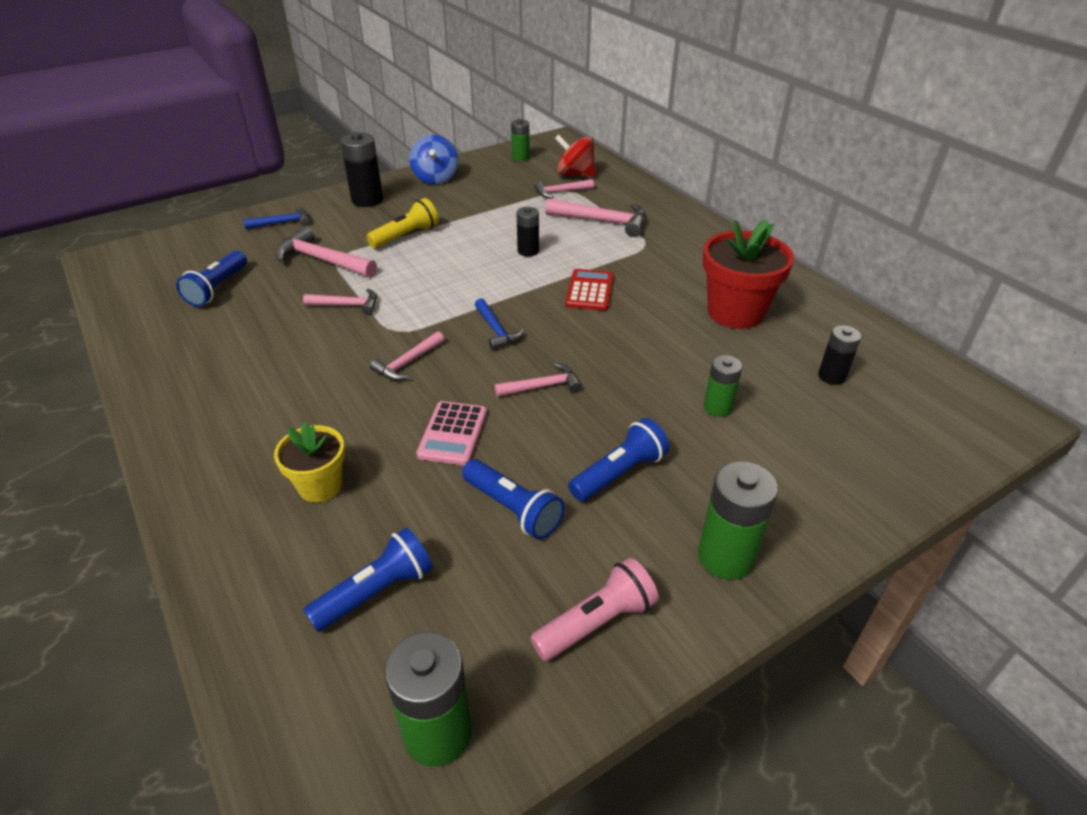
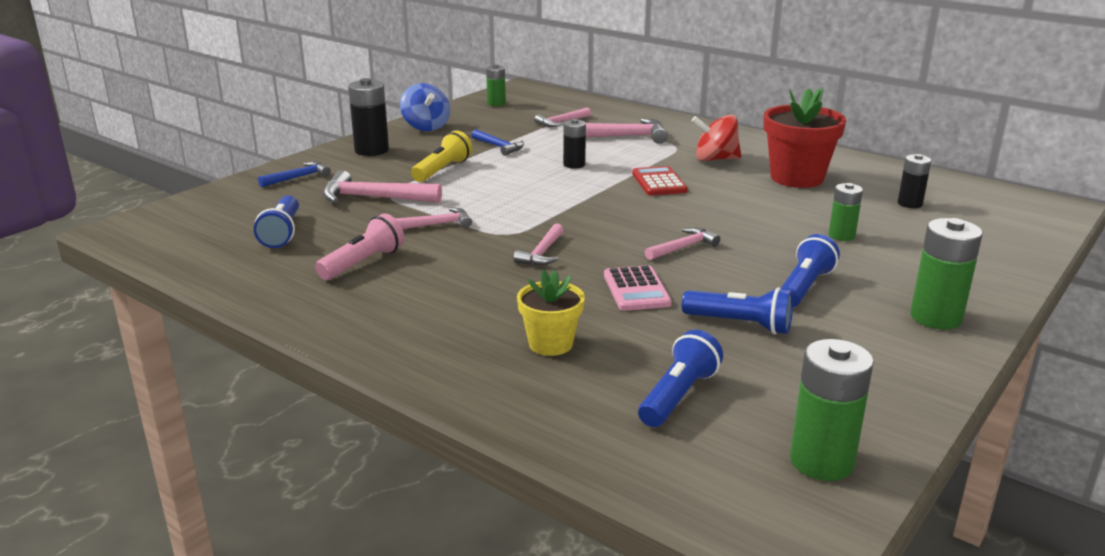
camera: 20 degrees left, 15 degrees down
(496, 330) = (602, 219): blue hammer -> blue hammer (499, 147)
(575, 175) = (562, 109): red spinning top -> red spinning top (715, 159)
(597, 622) = (878, 373): pink flashlight -> pink flashlight (363, 263)

